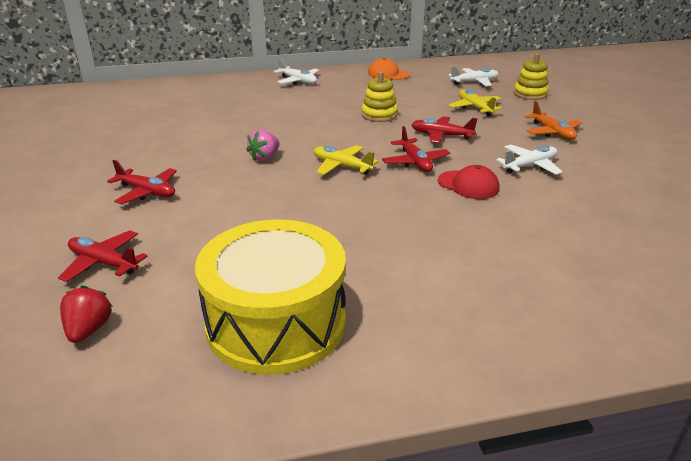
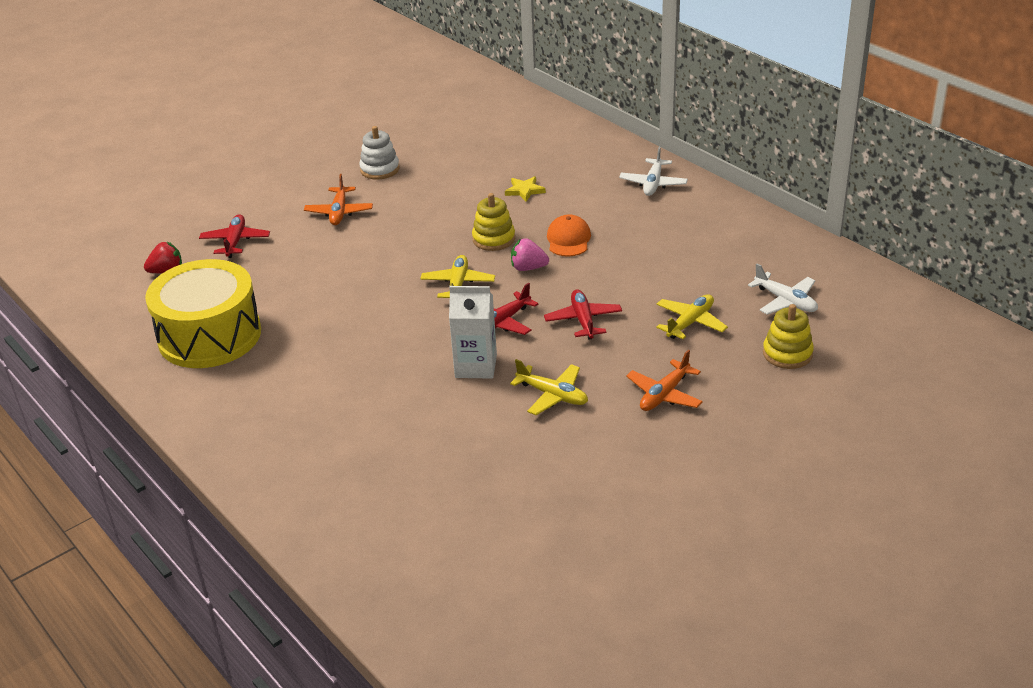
camera: 65 degrees right, 5 degrees up
(108, 159) = (380, 169): none -> white stacking toy
(147, 192) = (339, 212): red plane -> orange plane
(242, 115) = (524, 190): none -> yellow star
(265, 157) = (443, 239): pink strawberry -> pink strawberry (528, 268)
(379, 115) = (603, 266): yellow stacking toy -> yellow stacking toy (493, 239)
(388, 74) = (744, 231): orange cap -> orange cap (568, 239)
(468, 185) = (476, 366): red cap -> white carton
(530, 166) = (552, 395): white plane -> yellow plane

